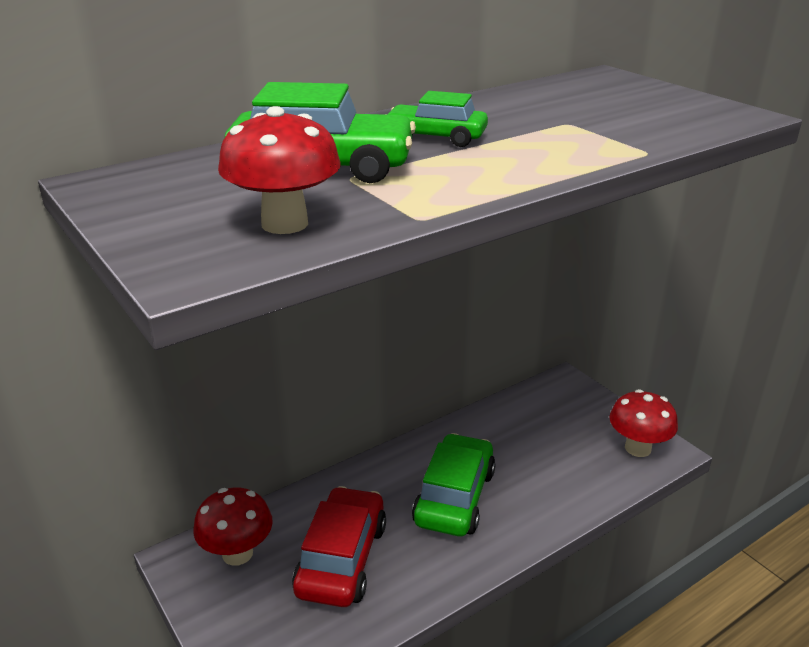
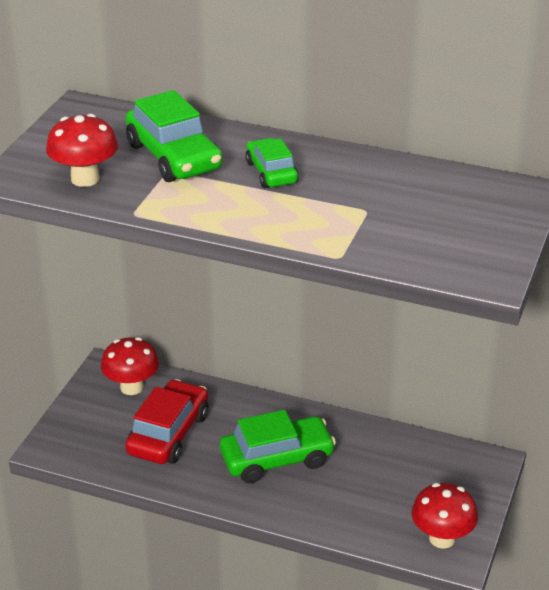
camera: 55 degrees right, 5 degrees up
(341, 559) = (168, 433): red car -> red car turned 45 degrees counterclockwise

